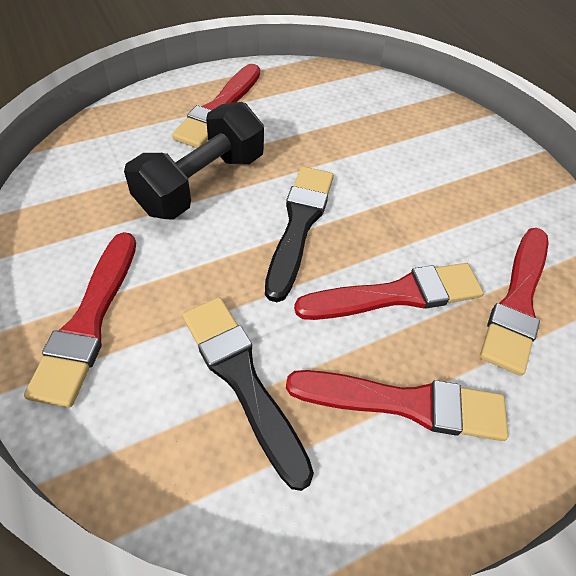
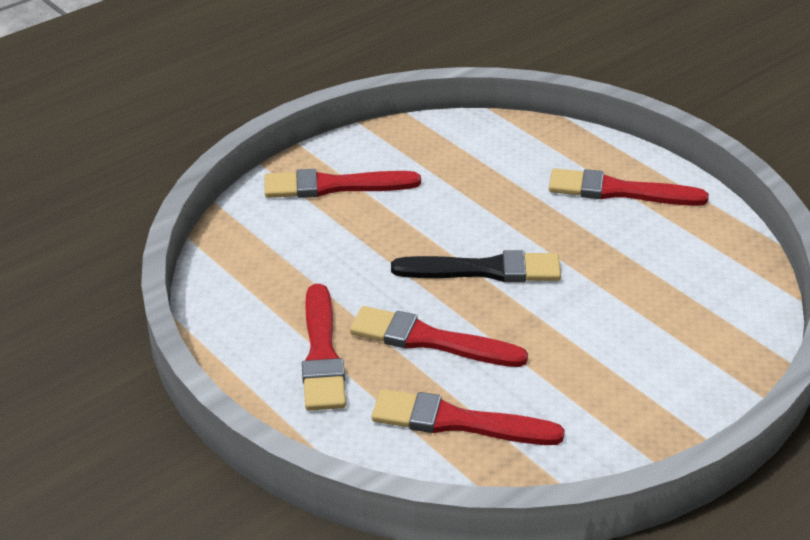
camera: 80 degrees right, 15 degrees down
(202, 184) = (504, 204): black dumbbell -> none
(242, 379) = (313, 267): black brush -> none
(397, 295) = (430, 340): red brush -> red brush turned 135 degrees clockwise

